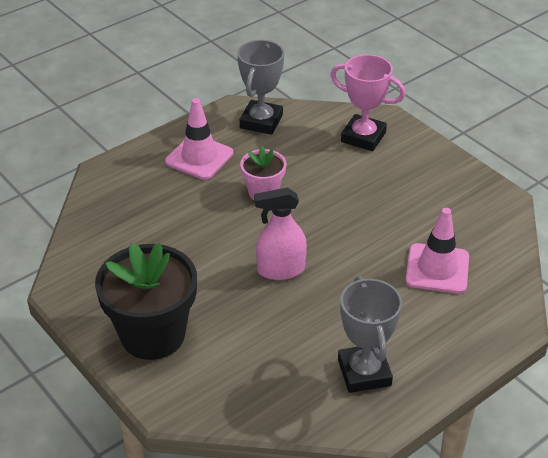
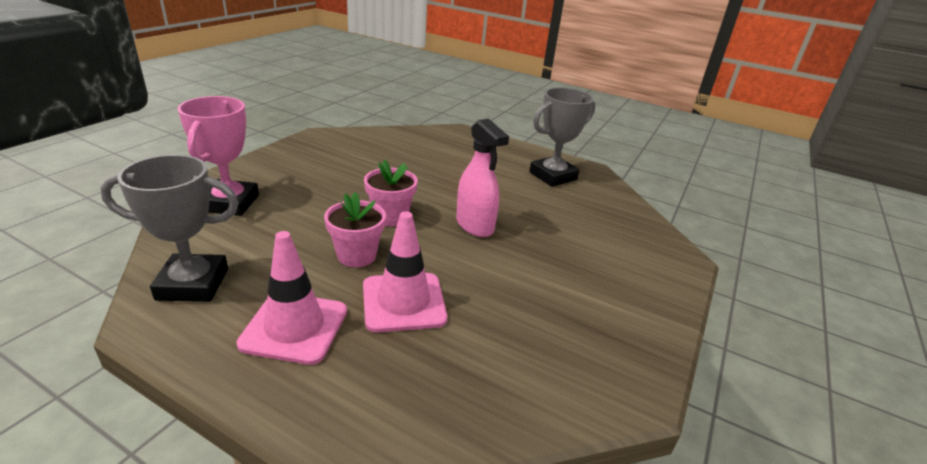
camera: 115 degrees left, 10 degrees down
(153, 335) = (624, 287): black flower pot -> none
(313, 220) = (390, 217): none -> pink flower pot
(437, 269) = (422, 156): pink traffic cone -> pink traffic cone (403, 302)

